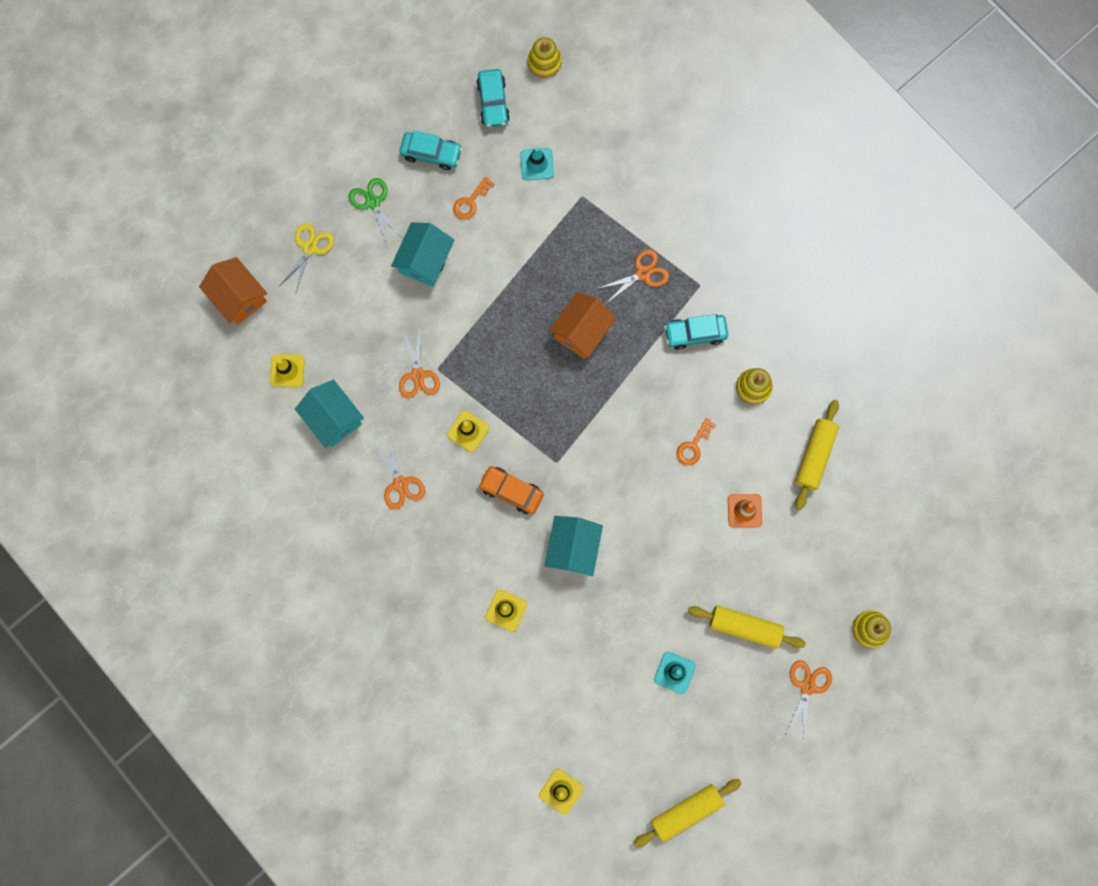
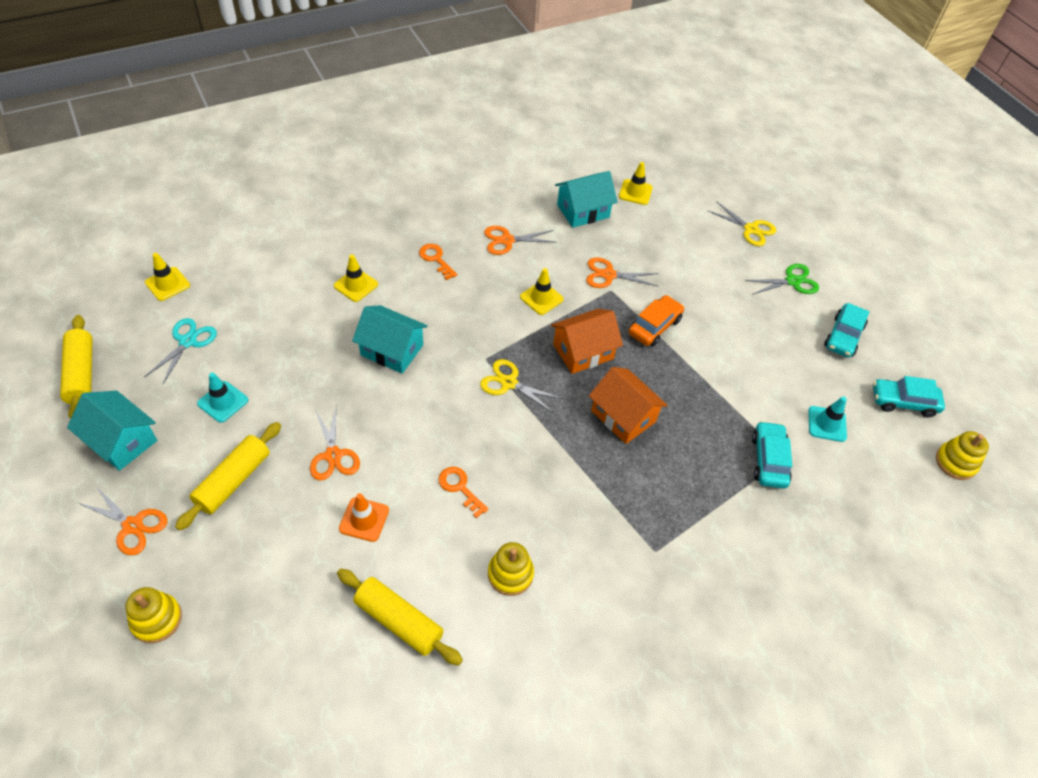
camera: 100 degrees right, 25 degrees down
(239, 297) = (710, 177): orange house -> orange house (583, 351)
(425, 260) = (726, 306): turquoise house -> turquoise house (121, 441)
(470, 202) = (786, 356): orange key -> orange key (436, 259)
(511, 491) = (469, 316): orange car -> orange car (654, 326)
(577, 435) = (509, 383): none -> yellow scissors
(621, 736) = (188, 341): none -> turquoise scissors
(643, 273) = (680, 493): orange scissors -> orange scissors (333, 455)
(695, 333) = (594, 528): turquoise car -> turquoise car (768, 460)

